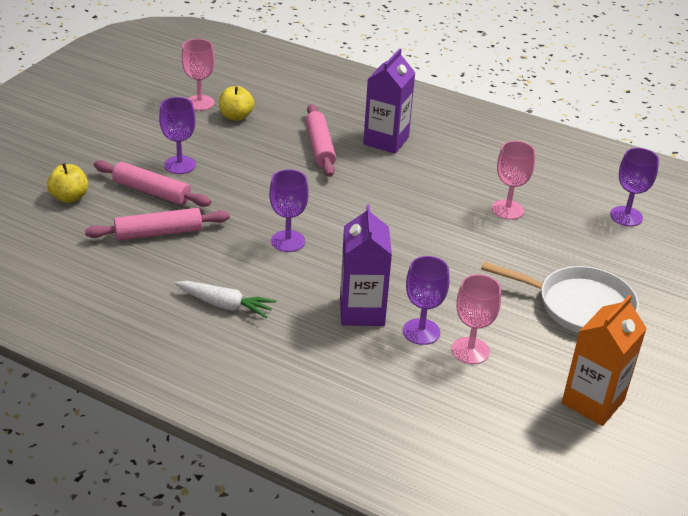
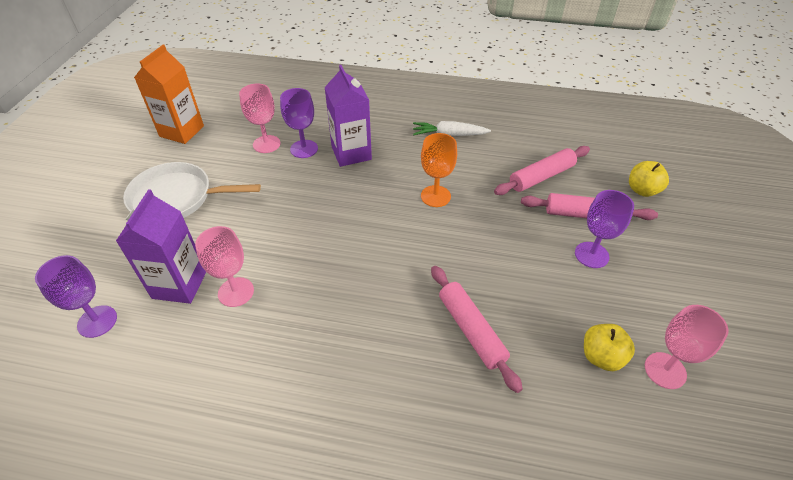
camera: 165 degrees right, 10 degrees up
(288, 241) = (435, 196): purple goblet -> orange goblet
(386, 141) = (398, 371): purple carton -> purple carton (179, 284)

